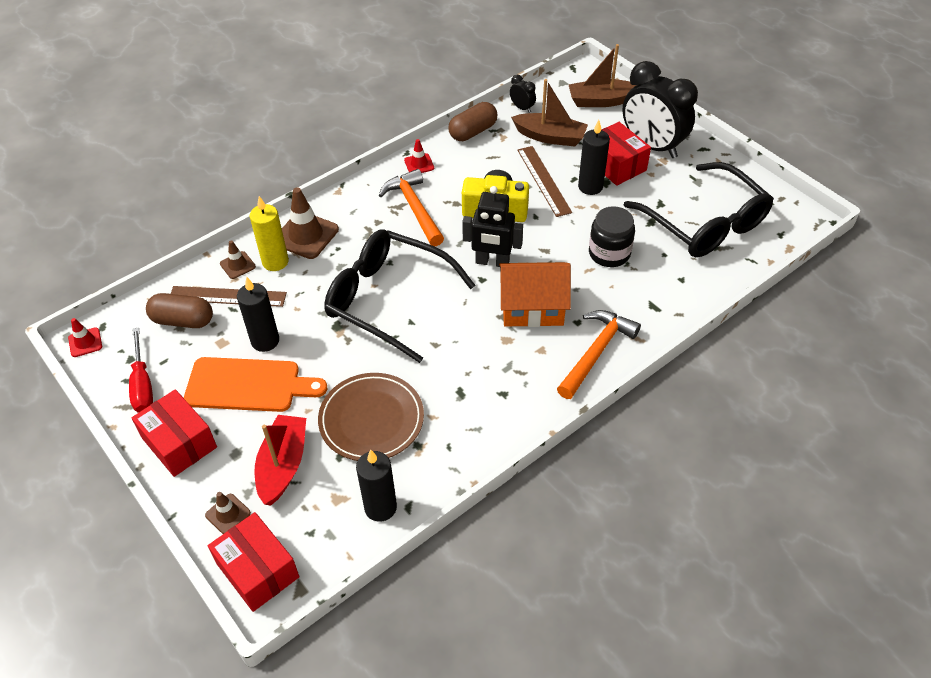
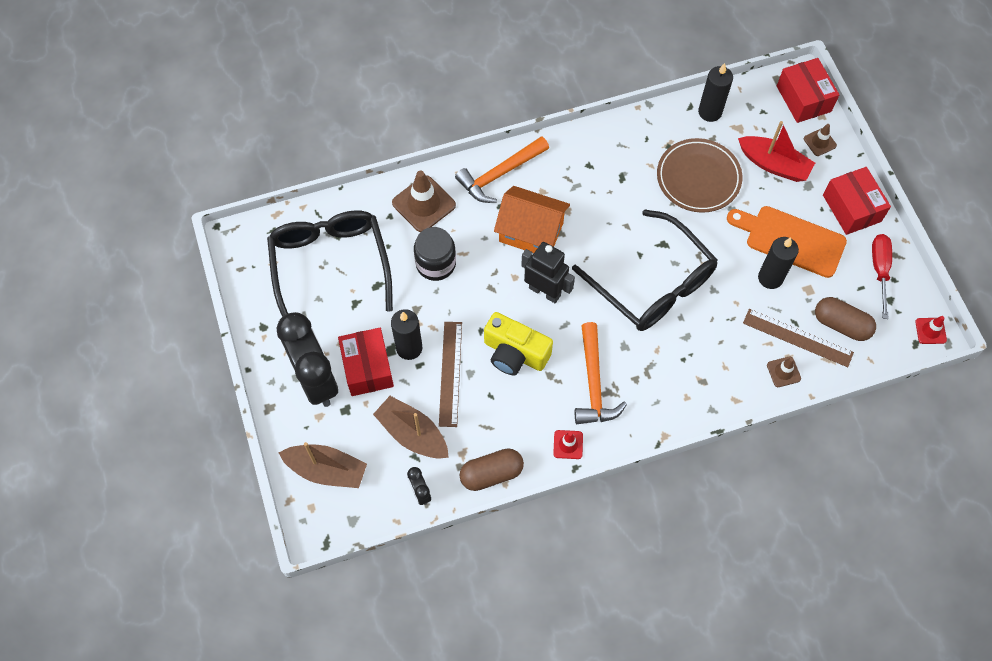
camera: 160 degrees left, 15 degrees up
(275, 262) = (746, 363): yellow candle -> none
(283, 465) = (774, 164): red boat -> red boat turned 90 degrees counterclockwise
(306, 235) = (710, 386): brown traffic cone -> brown traffic cone (423, 204)

